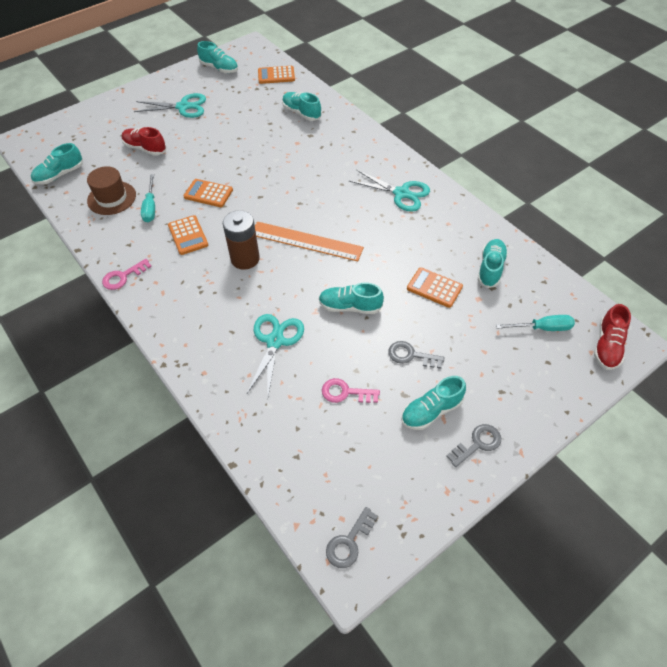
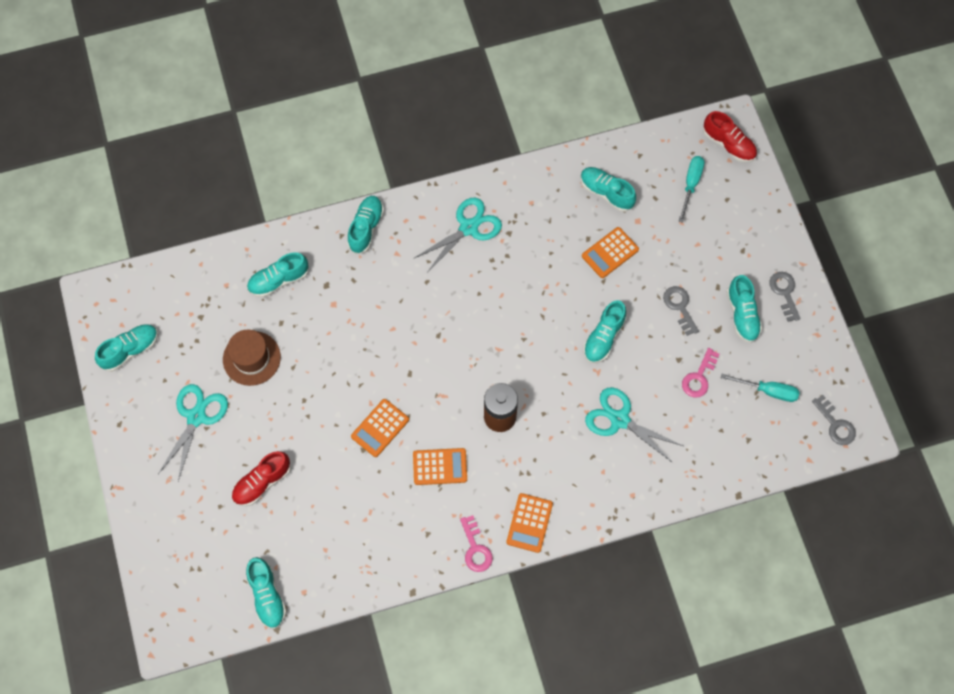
camera: 70 degrees left, 15 degrees up
(111, 198) = (339, 539): brown hat -> brown hat (251, 358)
(150, 207) = (376, 497): turquoise screwdriver -> turquoise screwdriver (768, 391)
(276, 75) = (184, 285): orange calculator -> orange calculator (529, 523)
(306, 241) = (499, 348): orange ruler -> none
(367, 141) = (366, 228): none -> turquoise shoe
(411, 355) = (679, 307): grey key -> grey key turned 120 degrees clockwise

